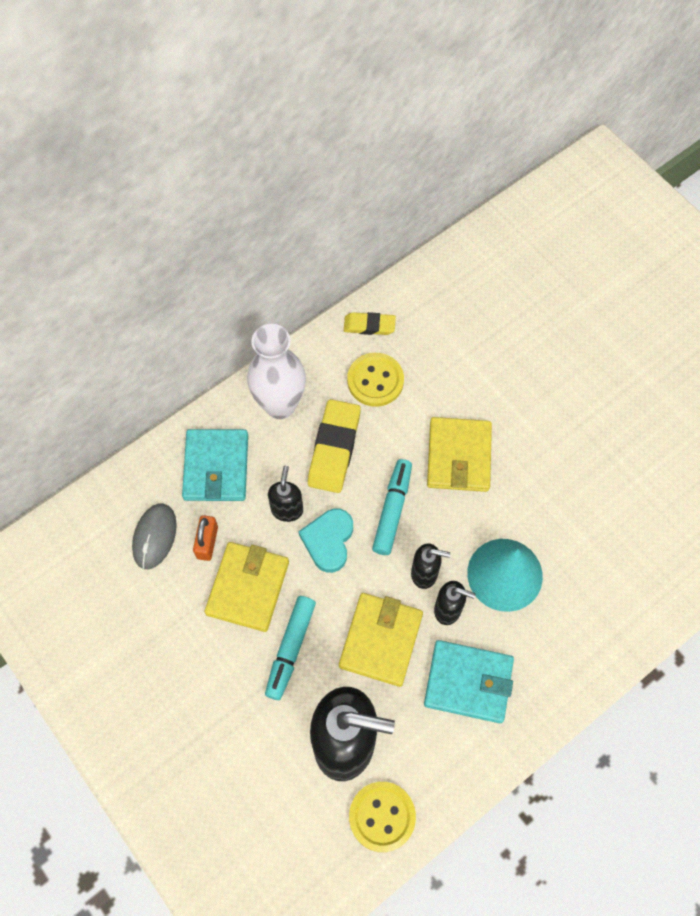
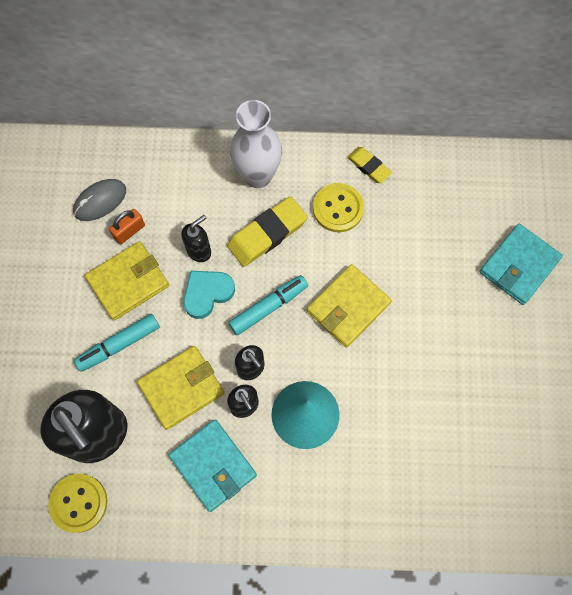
camera: 40 degrees right, 5 degrees up
(216, 467) = (179, 185): turquoise wallet -> turquoise wallet (519, 266)

